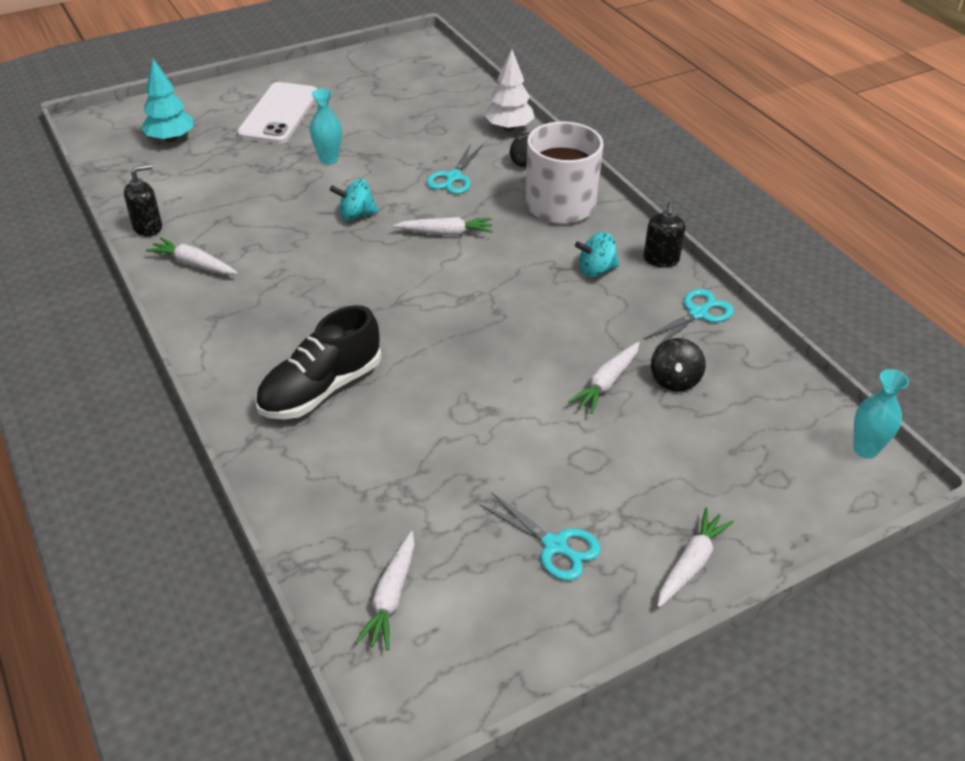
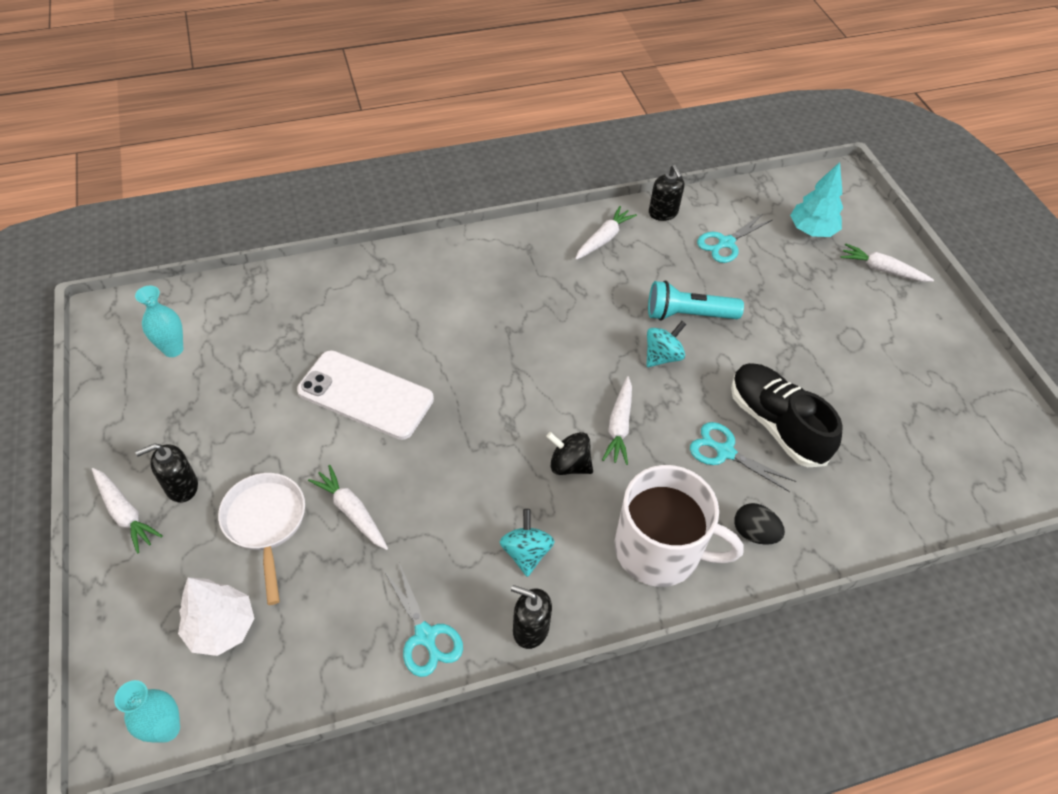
camera: 100 degrees right, 10 degrees up
(279, 114) = (863, 314): white phone -> white phone (365, 395)
(299, 204) = (688, 314): none -> turquoise flashlight
(321, 389) = (420, 304): black shoe -> black shoe (776, 424)
(328, 159) = (768, 346): turquoise vase -> turquoise vase (173, 349)
(356, 215) = (662, 356): turquoise spinning top -> turquoise spinning top turned 45 degrees clockwise
(391, 597) = (199, 319): white carrot -> white carrot (881, 269)
(509, 128) = (836, 533): white tree -> white tree (221, 628)
(555, 546) = (191, 424): turquoise scissors -> turquoise scissors (726, 243)
(637, 525) = (181, 487): none -> black soap dispenser
(647, 442) = (265, 523): none -> white pan
(674, 380) = (333, 574): black spinning top -> black spinning top (569, 464)

